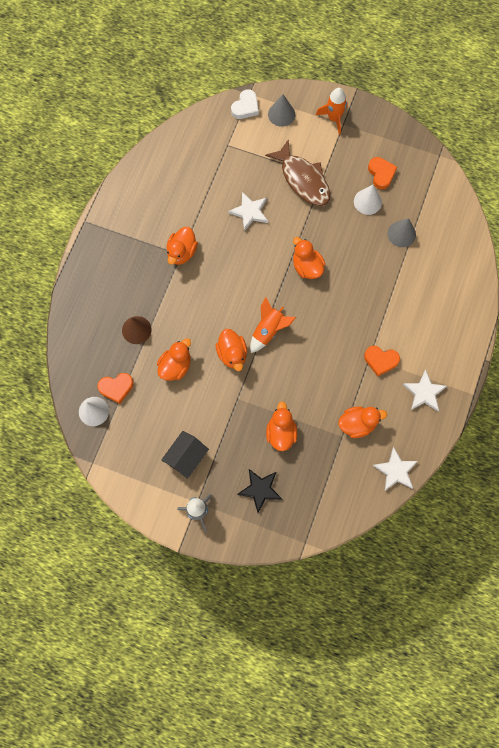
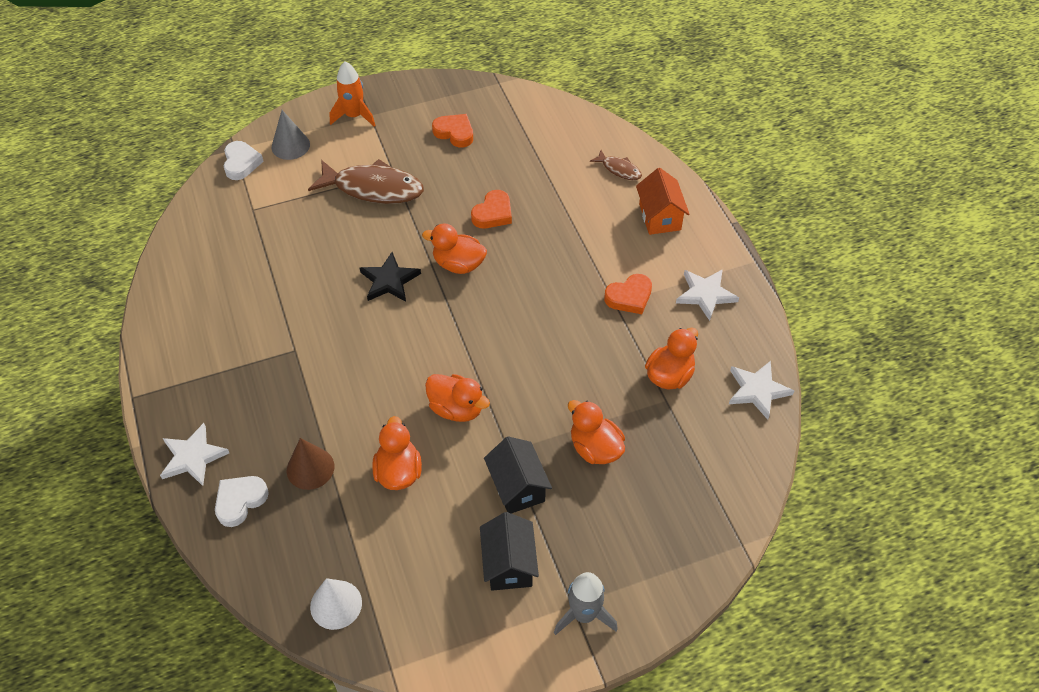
camera: 40 degrees left, 20 degrees down
(92, 321) = (240, 501): none -> white heart
(116, 388) = (343, 553): orange heart -> orange heart (493, 213)
(182, 252) = (294, 347): orange duck -> none
(225, 421) = (517, 487): none -> black house
(249, 212) = (340, 255): white star -> white star (193, 457)
(260, 489) = (633, 528): black star -> black star (389, 280)
(268, 330) = (476, 355): orange rocket -> none
(367, 201) = (465, 165): white cone -> none
(401, 234) = (530, 170): grey cone -> none
(447, 323) = (660, 217): none -> orange house
(454, 273) = (619, 169): none -> brown fish

